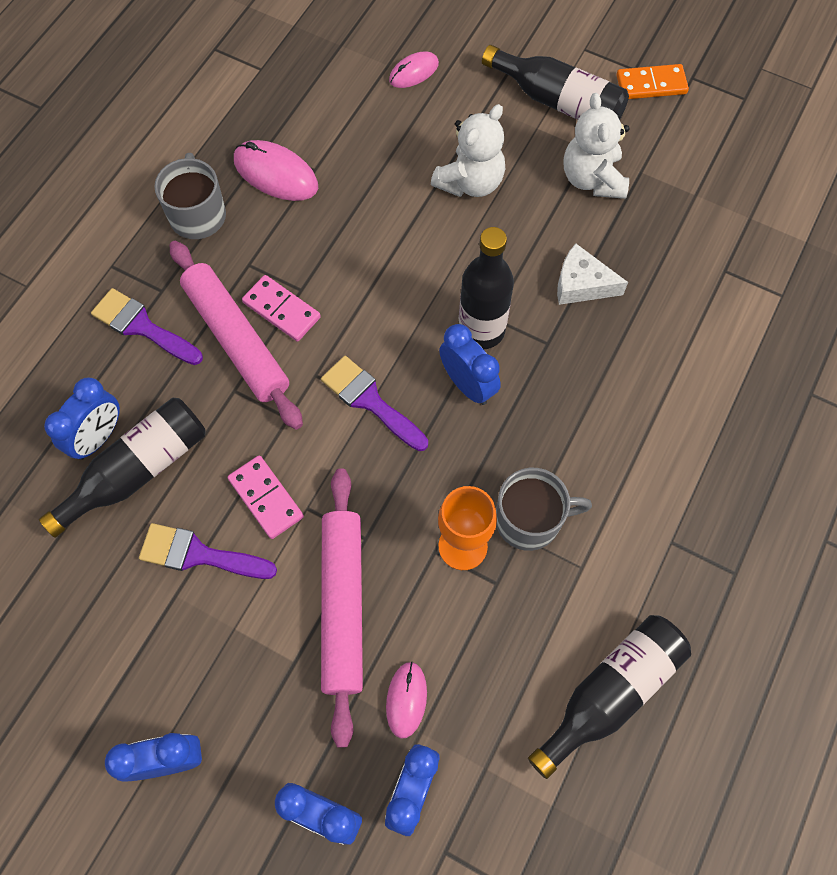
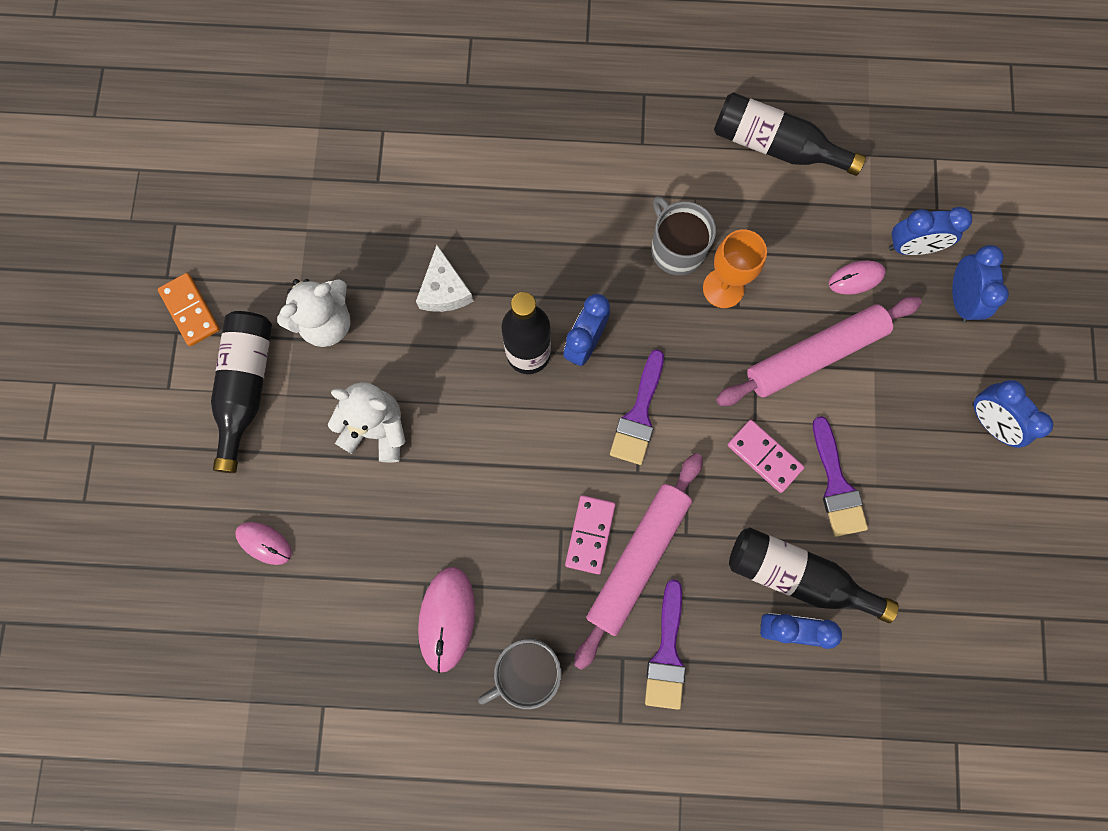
camera: 115 degrees left, 10 degrees up
(266, 498) = (764, 456): pink domino -> pink domino turned 75 degrees counterclockwise

